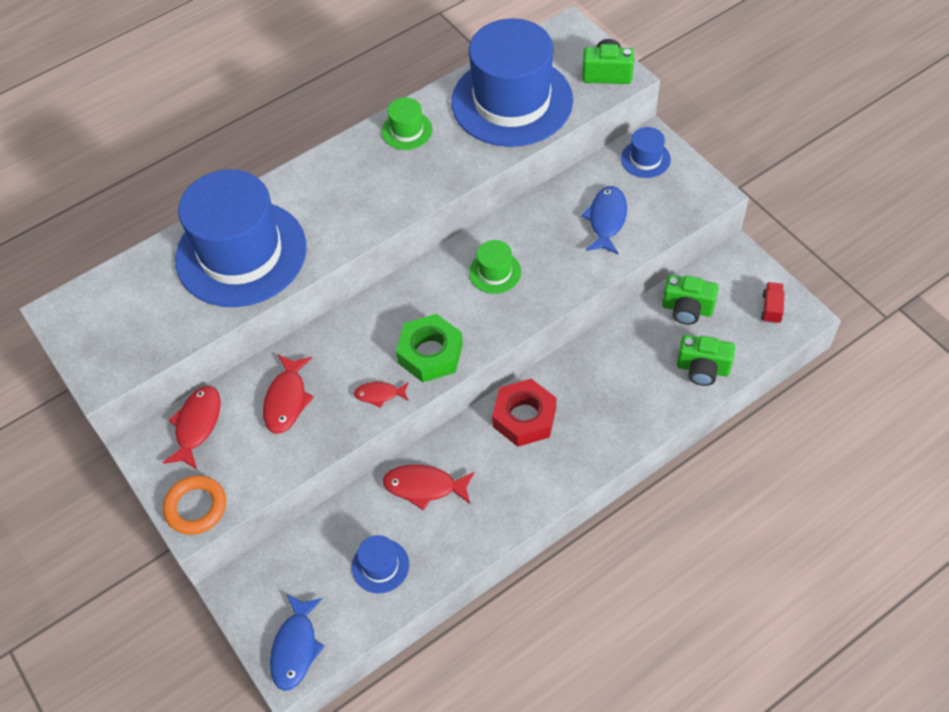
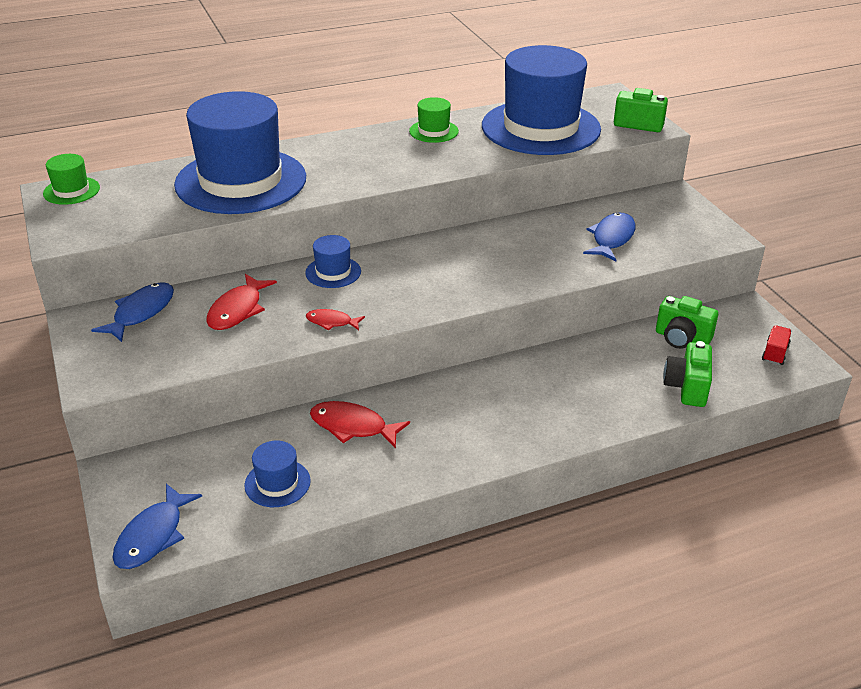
camera: 10 degrees right, 20 degrees down
(196, 507) = (105, 372): orange ring -> none
(197, 425) = (141, 312): red fish -> blue fish
(430, 353) = (396, 301): green nut -> none
(495, 272) = (485, 256): green hat -> green hat (71, 191)
(524, 417) = (480, 391): red nut -> none
(645, 159) = (664, 204): blue hat -> blue hat (333, 272)
(702, 369) = (687, 387): green camera -> green camera turned 75 degrees clockwise

